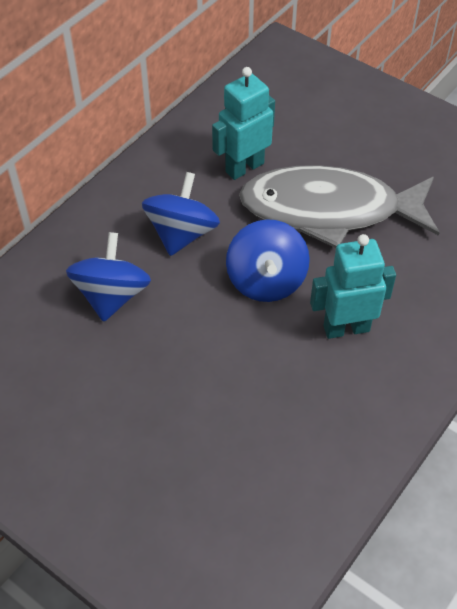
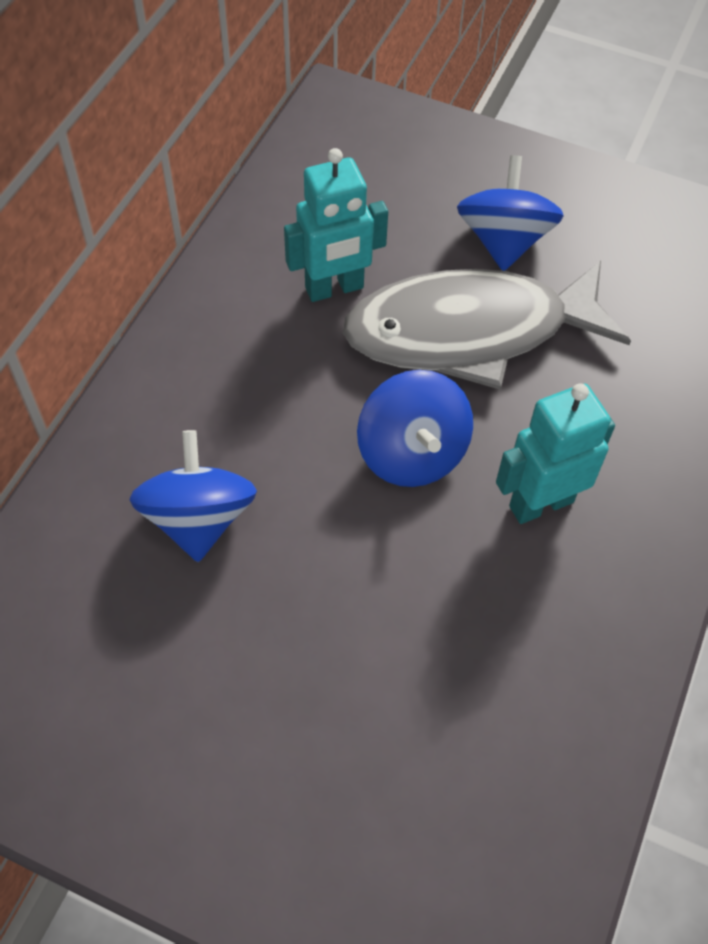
camera: 15 degrees left, 5 degrees up
(182, 234) = (273, 404): blue spinning top -> blue spinning top (504, 241)
(244, 167) = (334, 288): turquoise robot -> turquoise robot turned 150 degrees counterclockwise

